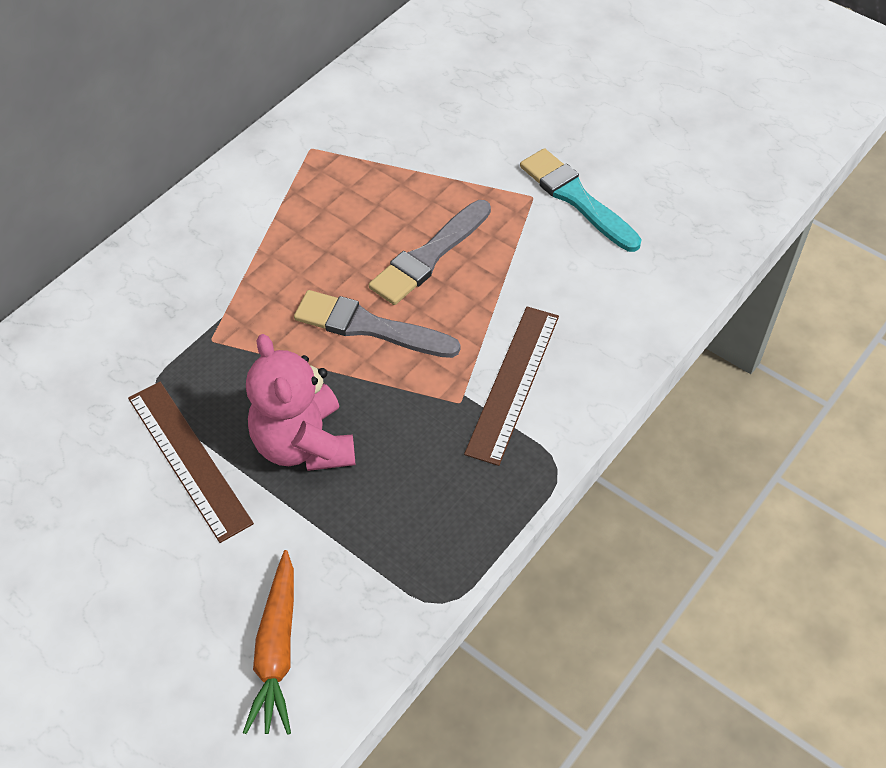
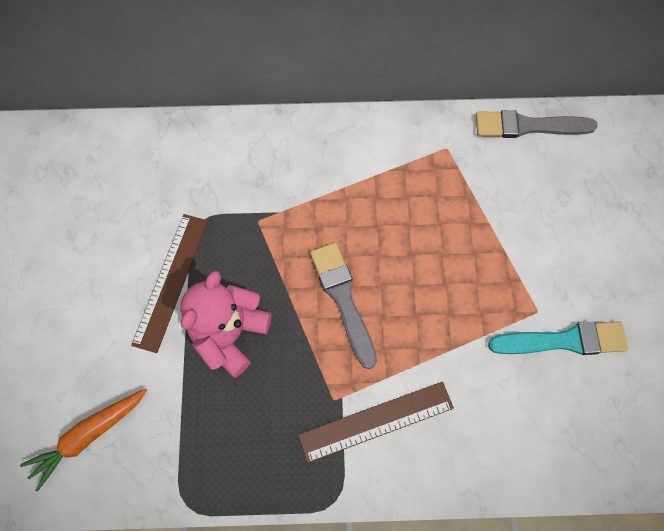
camera: 50 degrees right, 15 degrees up
(429, 256) = (428, 288): grey brush -> grey brush (528, 126)
(576, 198) = (563, 340): turquoise brush -> turquoise brush turned 75 degrees clockwise

